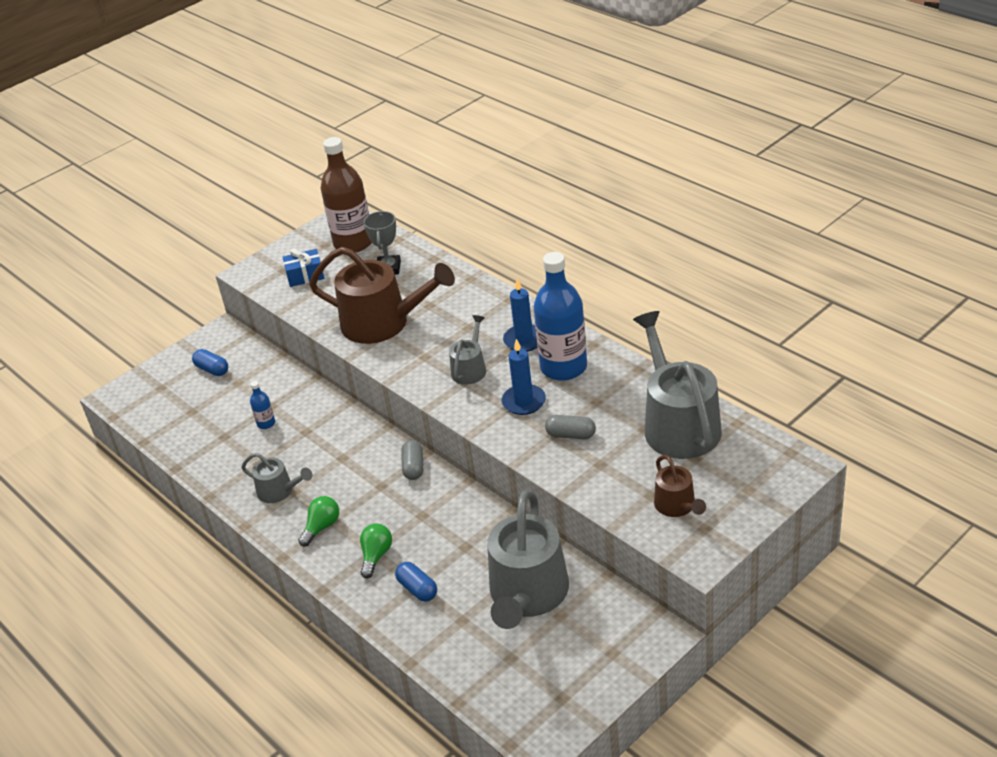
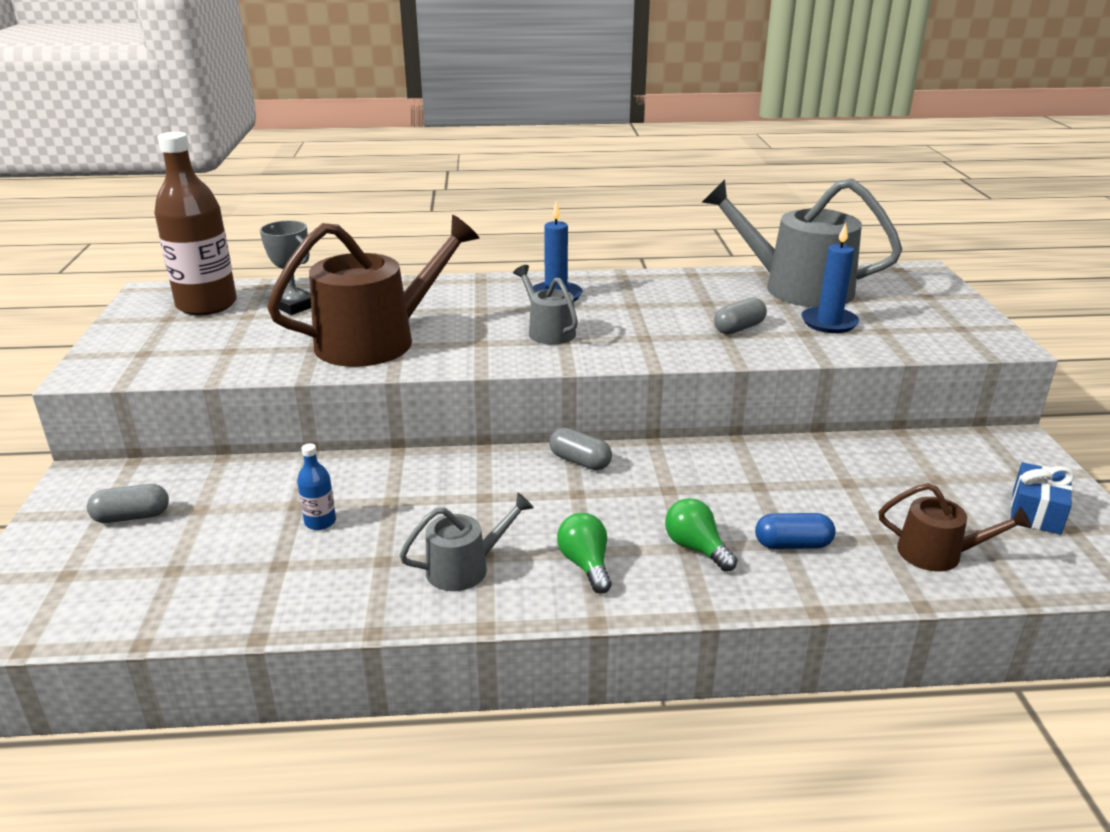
camera: 55 degrees left, 10 degrees down
(212, 369) = (132, 516): blue capsule -> grey capsule
(305, 276) = (189, 346): blue gift -> blue gift (1036, 512)
(524, 402) = (650, 328): blue candle -> blue candle (829, 322)
(527, 595) = (883, 483): grey watering can -> none
(563, 367) = (631, 296): blue bottle -> none
(677, 506) = (914, 326): brown watering can -> brown watering can (938, 554)

